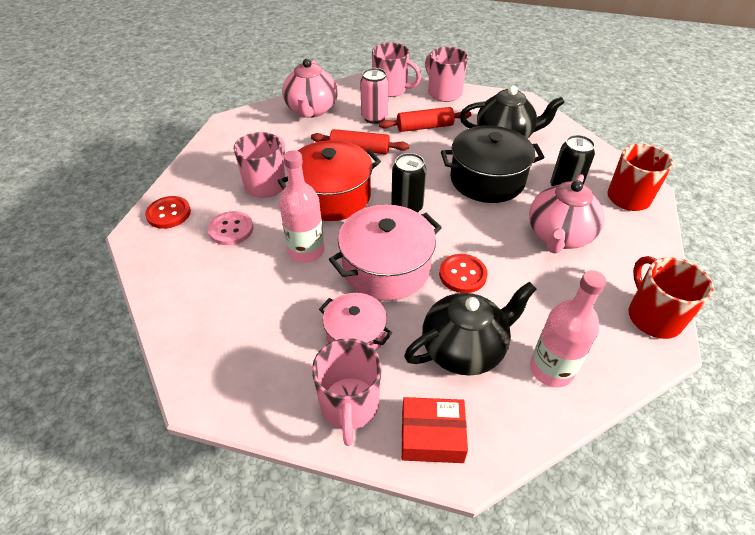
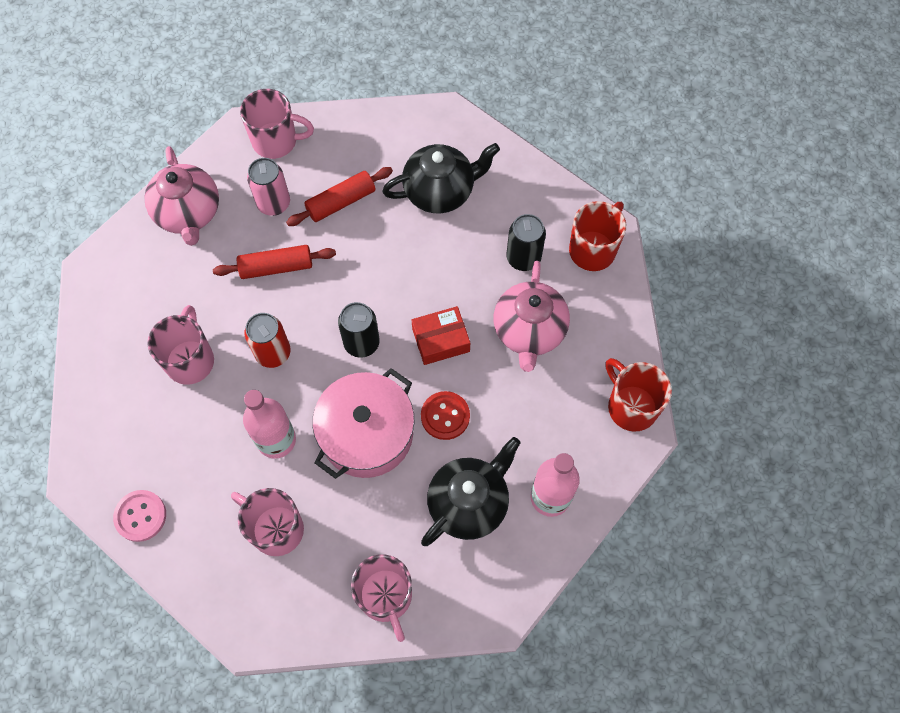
camera: 20 degrees left, 20 degrees up
(169, 213) = (99, 440): red button -> none
(231, 229) = (182, 438): pink button -> pink button (140, 516)
(332, 196) = (273, 353): red pot -> red can
(355, 334) = (364, 523): pink pot -> none
(432, 436) = (464, 599): red box -> red box (441, 340)
(443, 93) = (345, 128): pink mug -> pink mug (276, 529)
(487, 180) = (437, 271): black pot -> none

